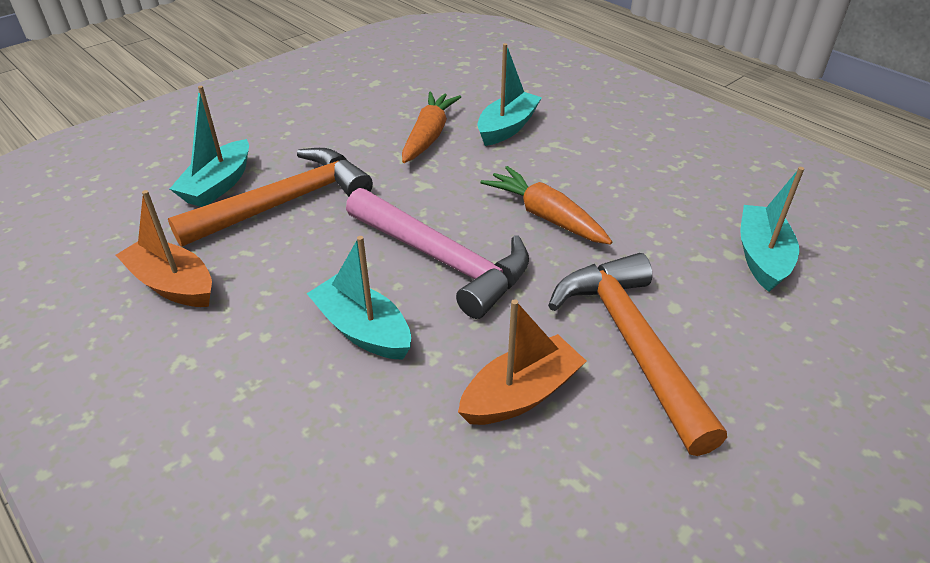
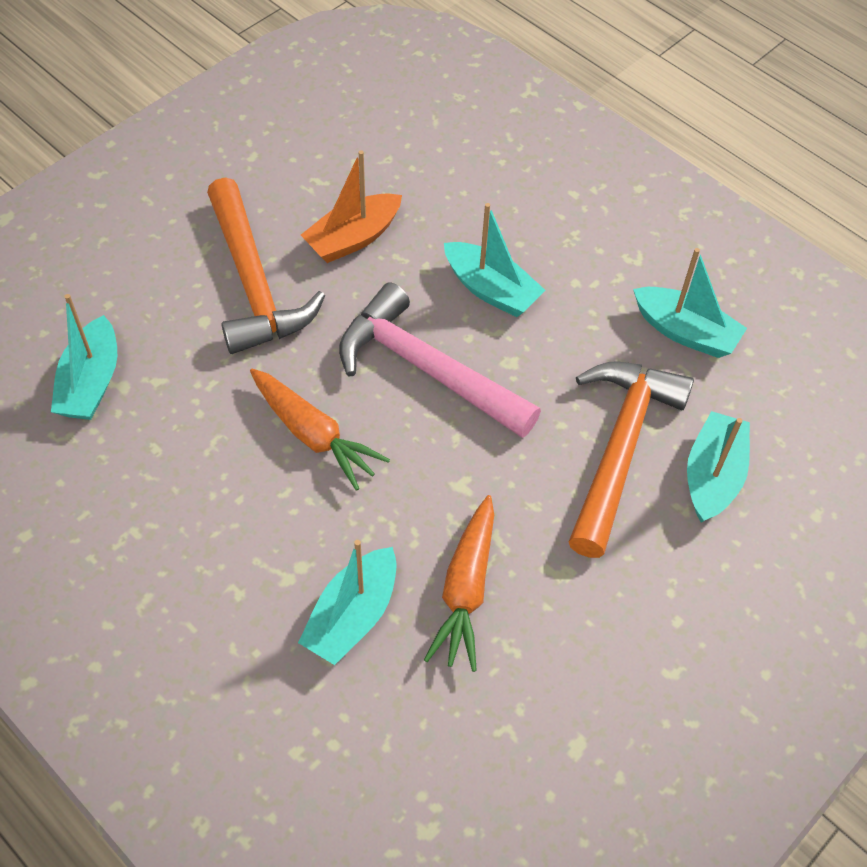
camera: 175 degrees right, 15 degrees up
(173, 285) = (685, 332): orange boat -> turquoise boat
(285, 202) = (619, 448): orange hammer -> orange hammer turned 150 degrees clockwise

